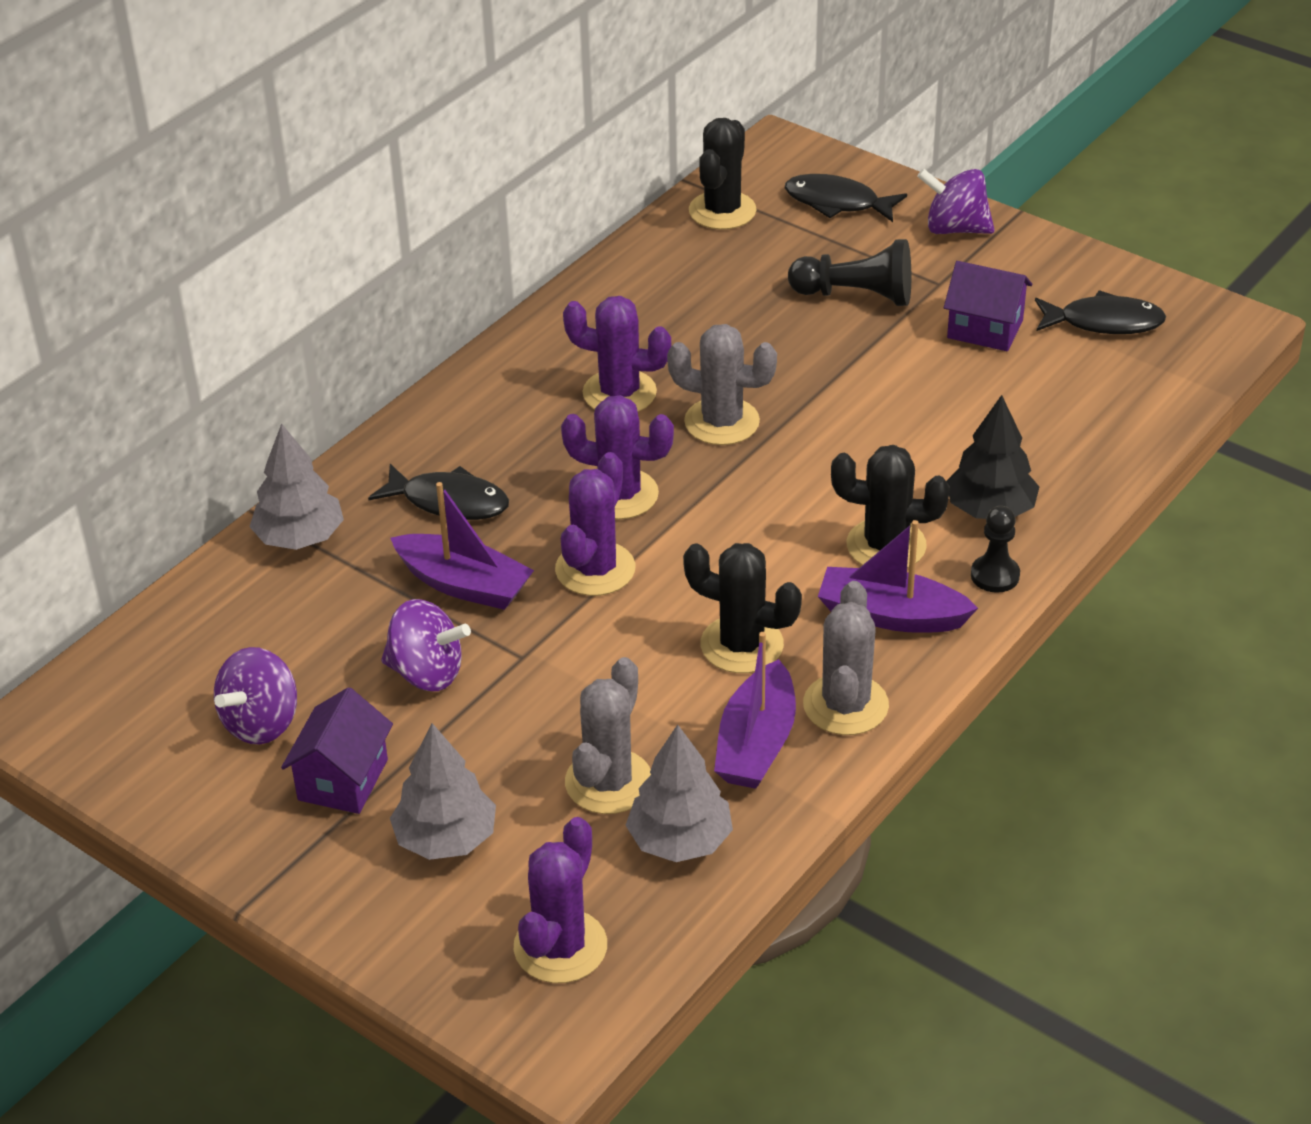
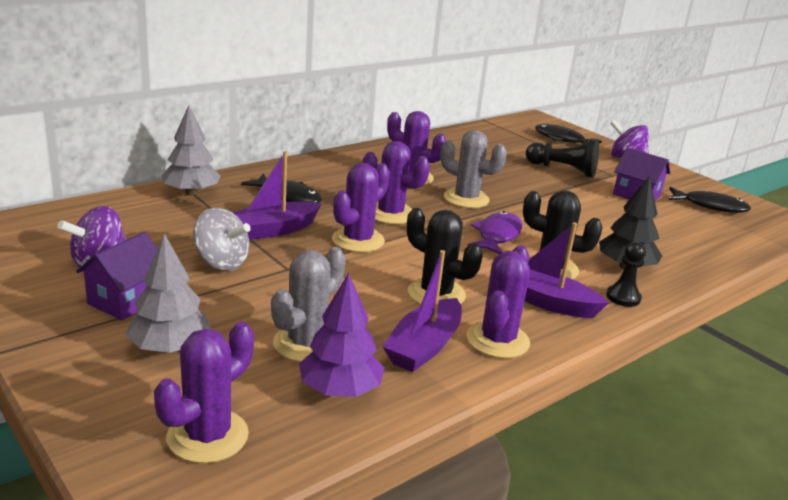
camera: 10 degrees right, 15 degrees down
(427, 673) = (221, 262): purple spinning top -> grey spinning top
(464, 584) = (273, 230): purple boat -> purple boat turned 105 degrees clockwise
(680, 840) = (340, 390): grey tree -> purple tree
(722, 211) = (498, 131): black cactus -> none
(792, 497) = (497, 236): none -> purple fish
(845, 705) = (497, 340): grey cactus -> purple cactus

